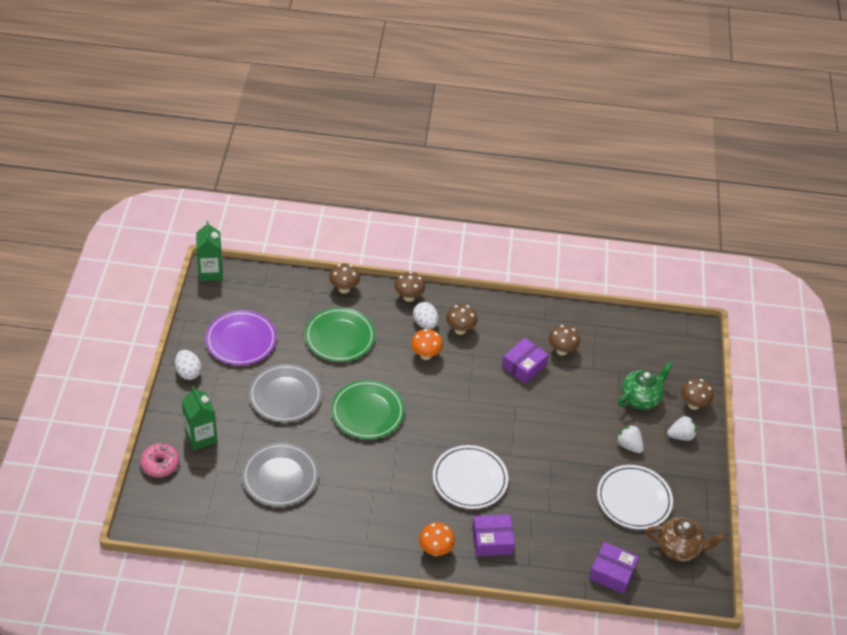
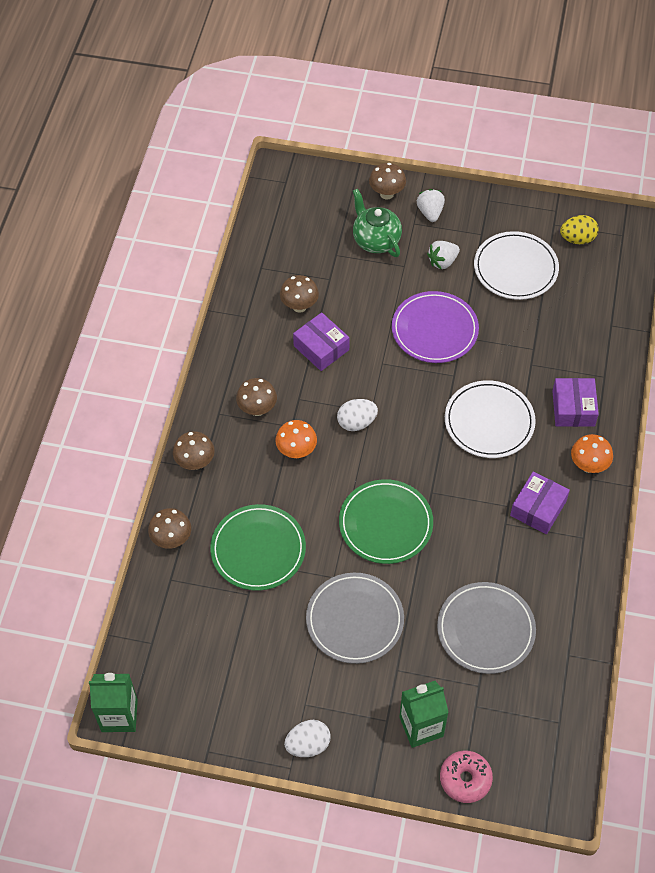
camera: 80 degrees left, 10 degrees up
(241, 340) = (254, 674): purple plate -> purple plate (434, 330)
(425, 323) = (243, 447): white egg -> white egg (356, 422)
(612, 572) = (610, 302): purple box -> purple box (538, 508)
(679, 548) = (577, 239): brown teapot -> yellow egg

